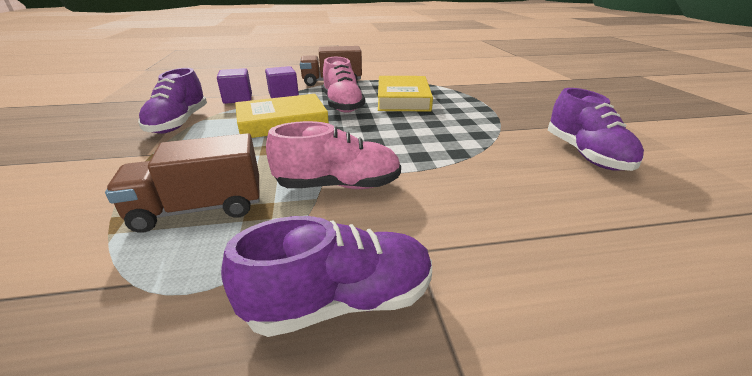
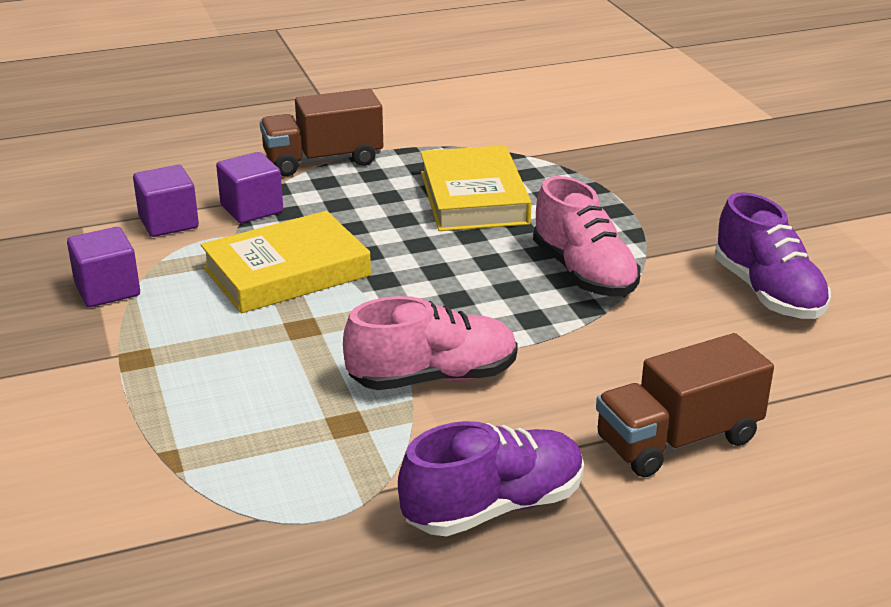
camera: 10 degrees left, 0 degrees up
(179, 123) = (107, 290): purple shoe -> purple cube
(199, 209) = (266, 430): brown truck -> brown truck (678, 440)
(342, 105) = (371, 222): pink shoe -> pink shoe (584, 273)

